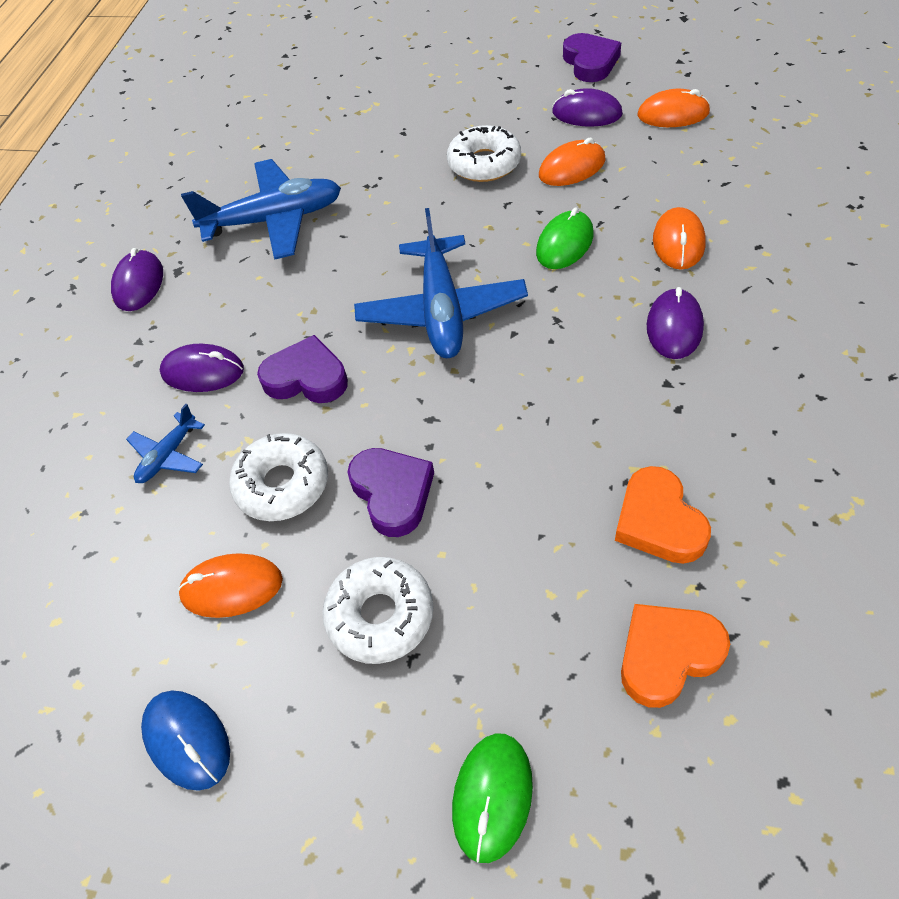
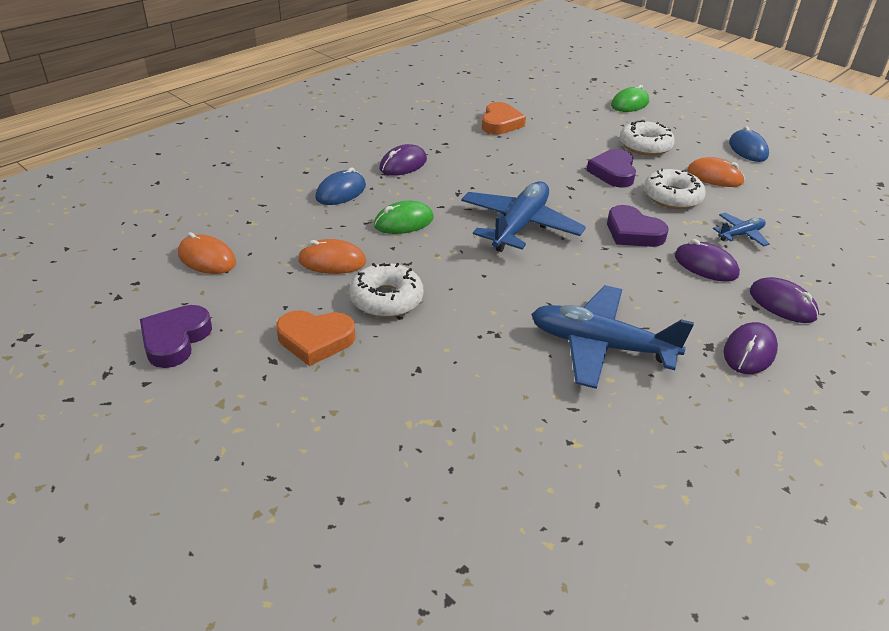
camera: 155 degrees left, 15 degrees down
(587, 113) = (257, 294): purple mouse -> purple mouse (782, 304)
(667, 655) = (538, 102): orange heart -> orange heart (315, 340)
(678, 242) = (341, 192): orange mouse -> blue mouse

